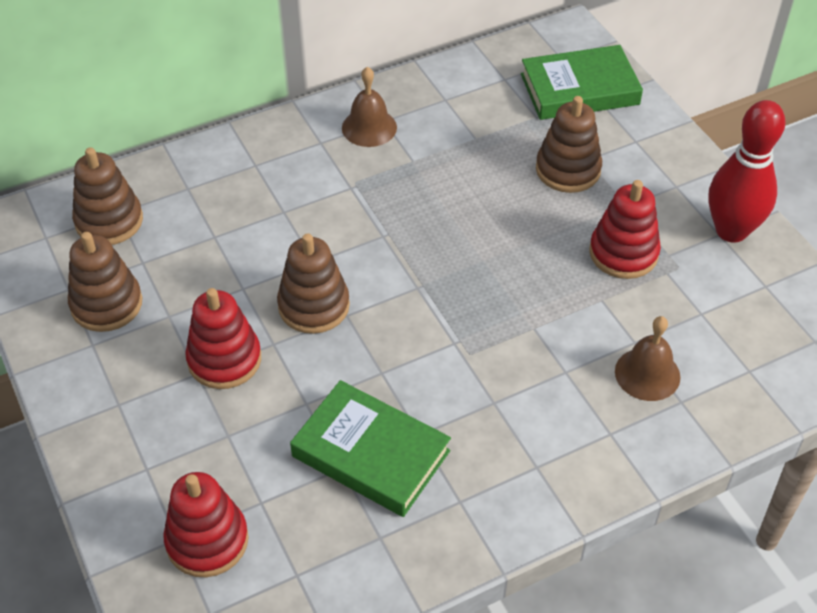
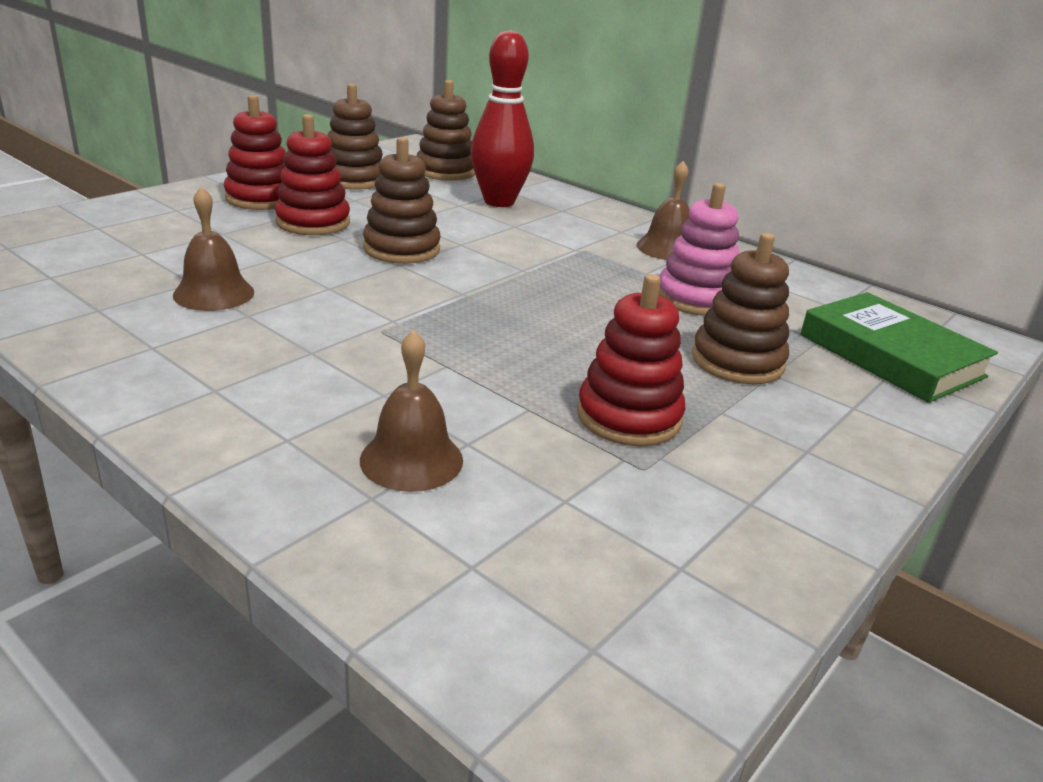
camera: 65 degrees right, 20 degrees down
(207, 540) = (94, 237): red stacking toy -> red stacking toy (261, 198)
(371, 453) = (214, 293): green book -> brown bell
(468, 150) = (696, 298): none -> pink stacking toy
(731, 231) = (770, 514): red bowling pin -> red bowling pin (499, 202)

